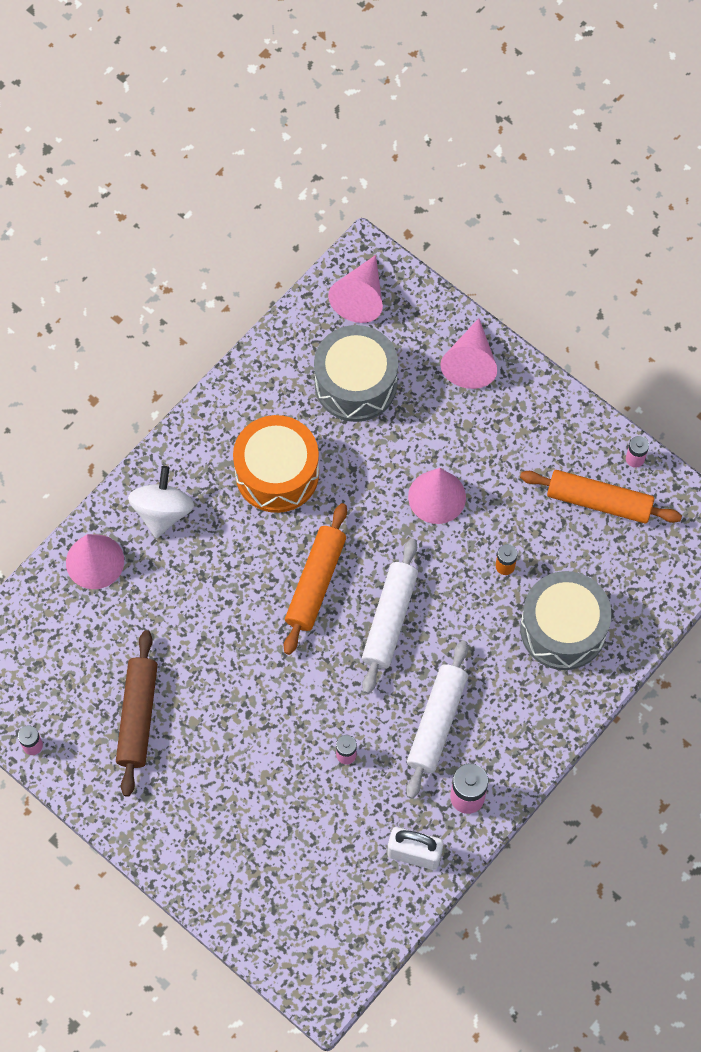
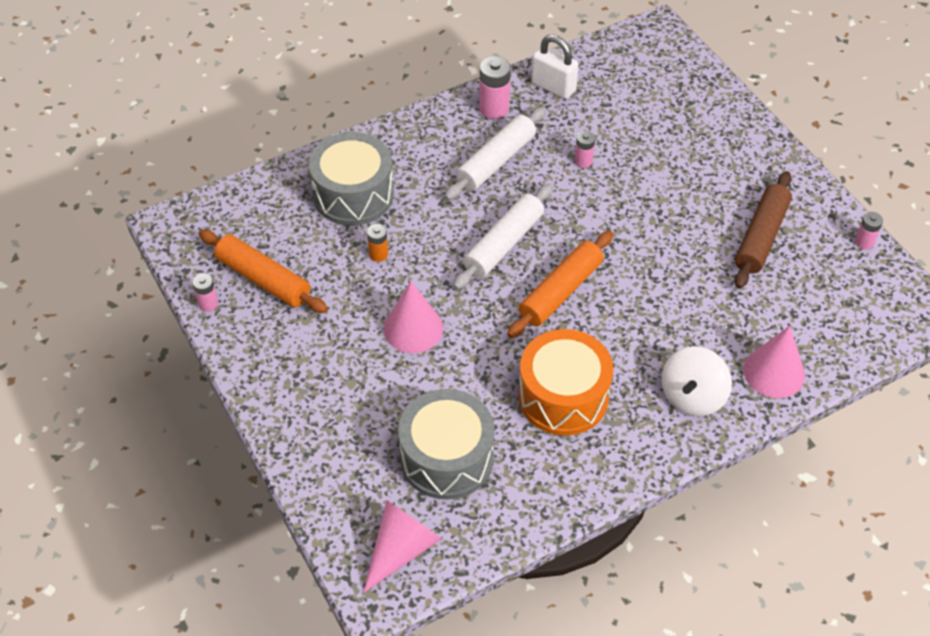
camera: 160 degrees left, 15 degrees down
(470, 362) = (317, 441): pink cone -> none

